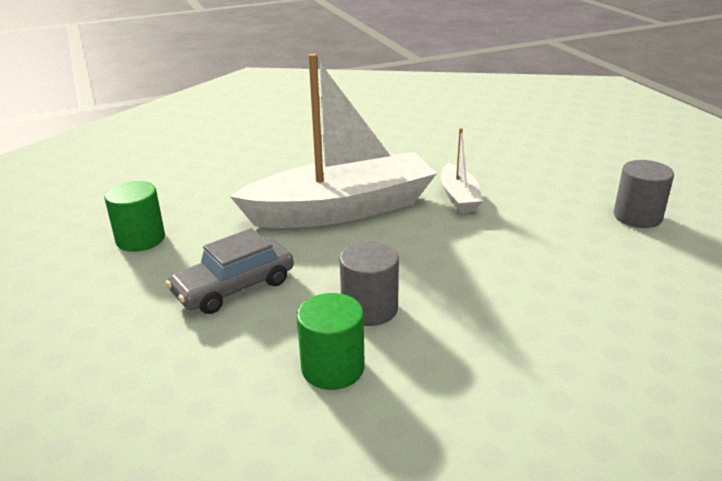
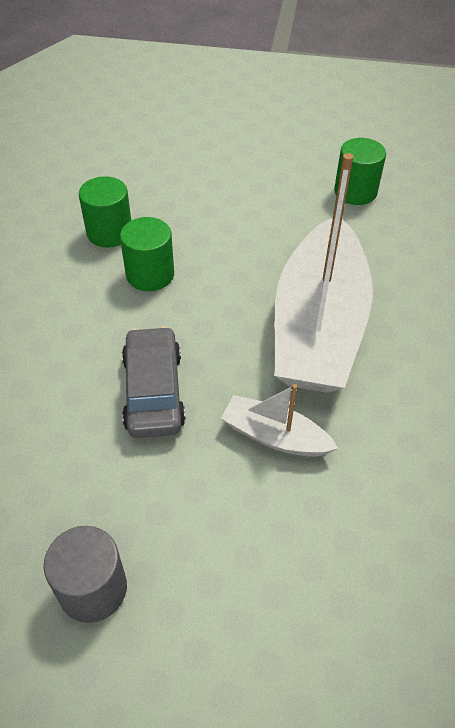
camera: 120 degrees right, 20 degrees up
(234, 287) = (242, 219): grey car -> grey car (153, 391)
(369, 309) = (150, 274): grey cylinder -> green cylinder

